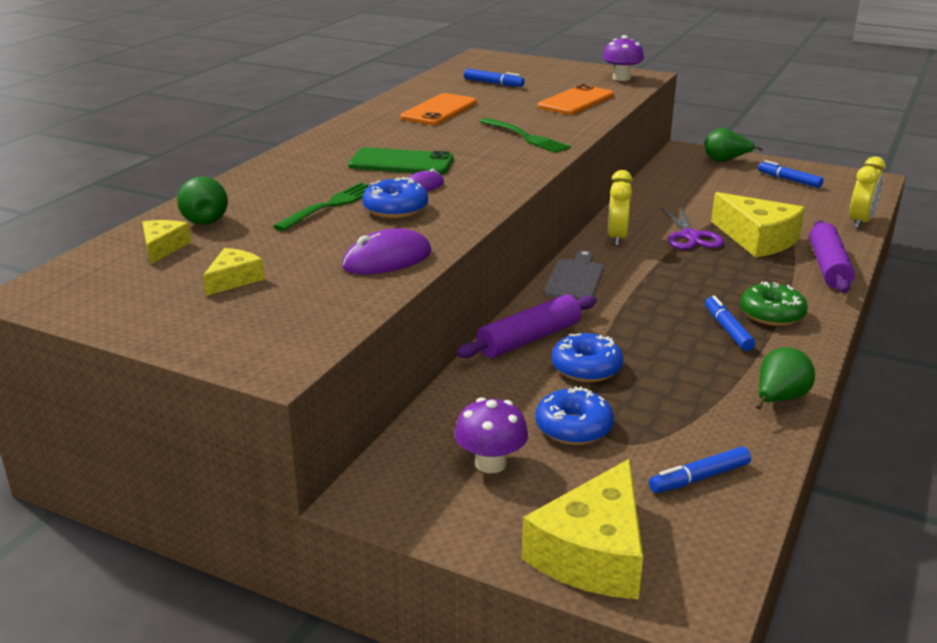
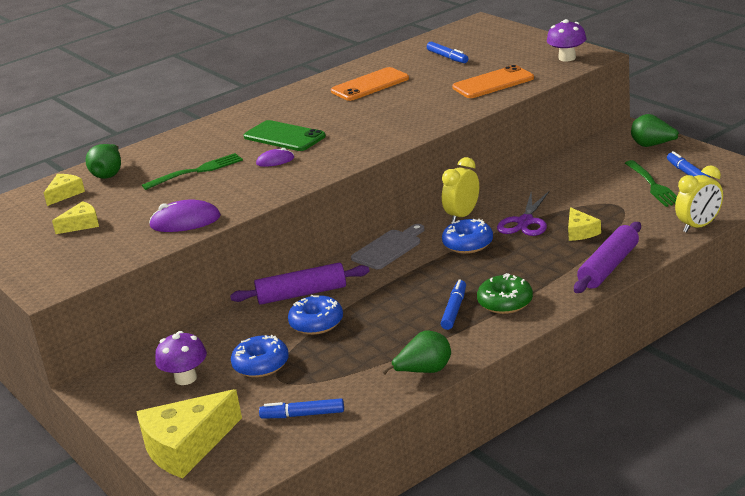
camera: 30 degrees right, 0 degrees up
(395, 209) = (235, 180): blue donut -> blue donut (468, 244)
(525, 137) = (404, 119): green fork -> green fork (652, 185)
(757, 239) = (580, 232): yellow cheese -> yellow cheese, size x0.51

